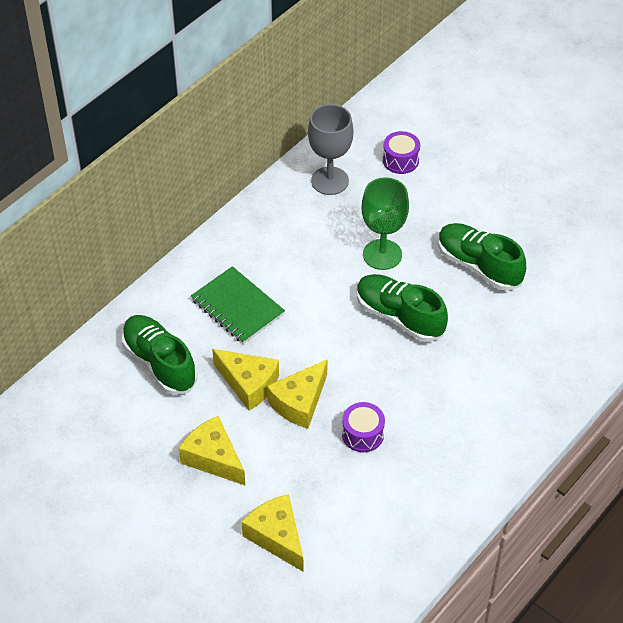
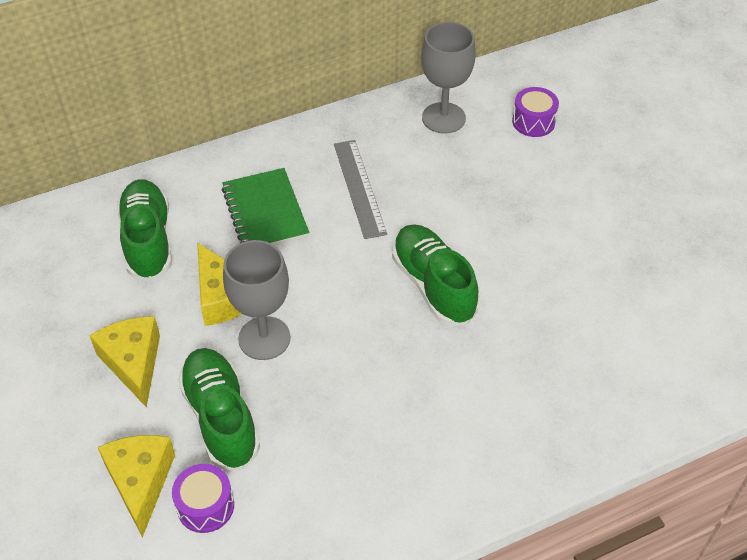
camera: 25 degrees right, 0 degrees up
(298, 261) = (359, 188): none -> grey ruler
(299, 402) = (264, 338): yellow cheese -> grey goblet
(362, 434) = (311, 402): purple drum -> purple drum (205, 506)
(382, 254) = (454, 212): green goblet -> none
(478, 266) = (558, 262): green shoe -> green shoe (221, 417)

